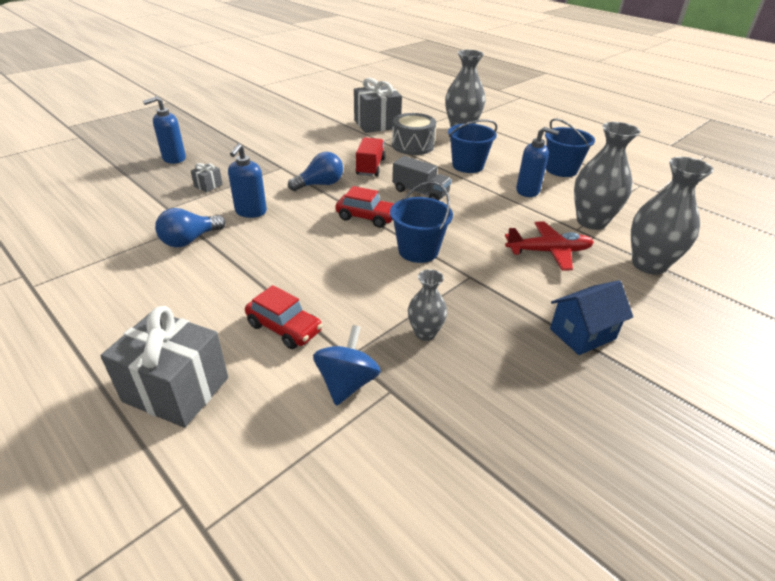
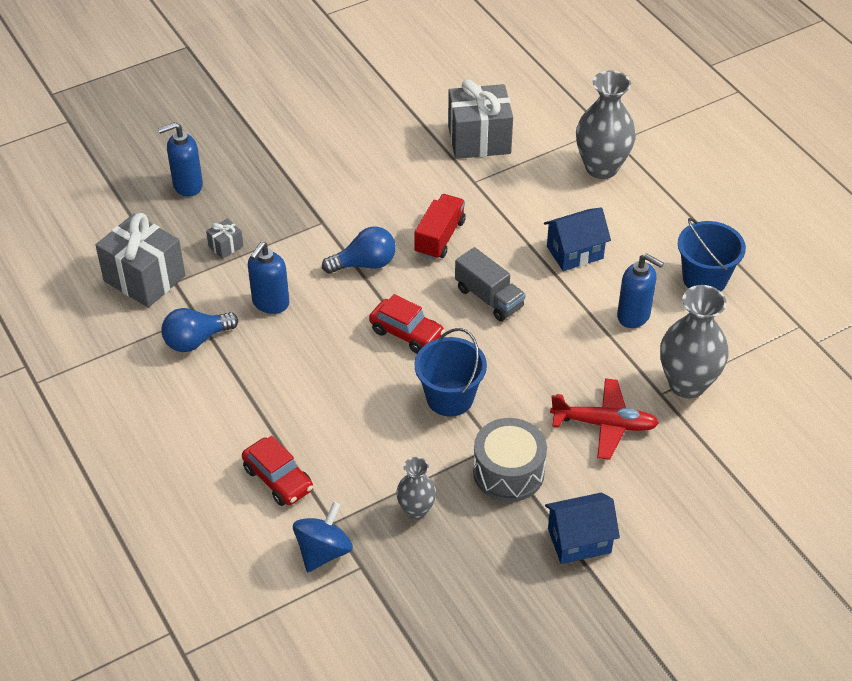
camera: 15 degrees right, 10 degrees up
(176, 389) = (171, 529): grey gift -> grey gift (144, 278)
(412, 145) = (514, 197): grey drum -> grey drum (508, 472)
(467, 166) = (575, 252): blue bucket -> blue house
(648, 265) = (715, 463): grey vase -> none

